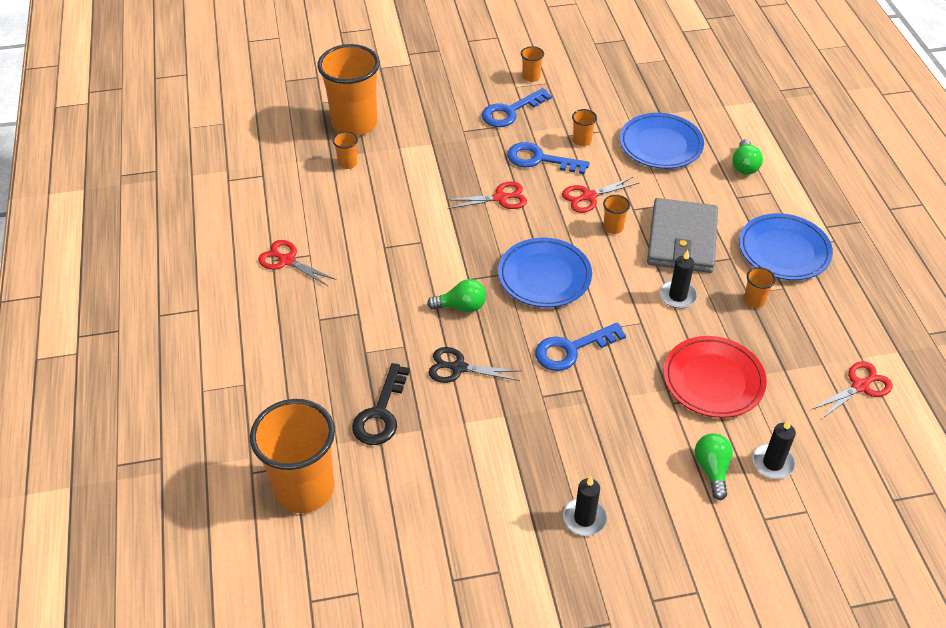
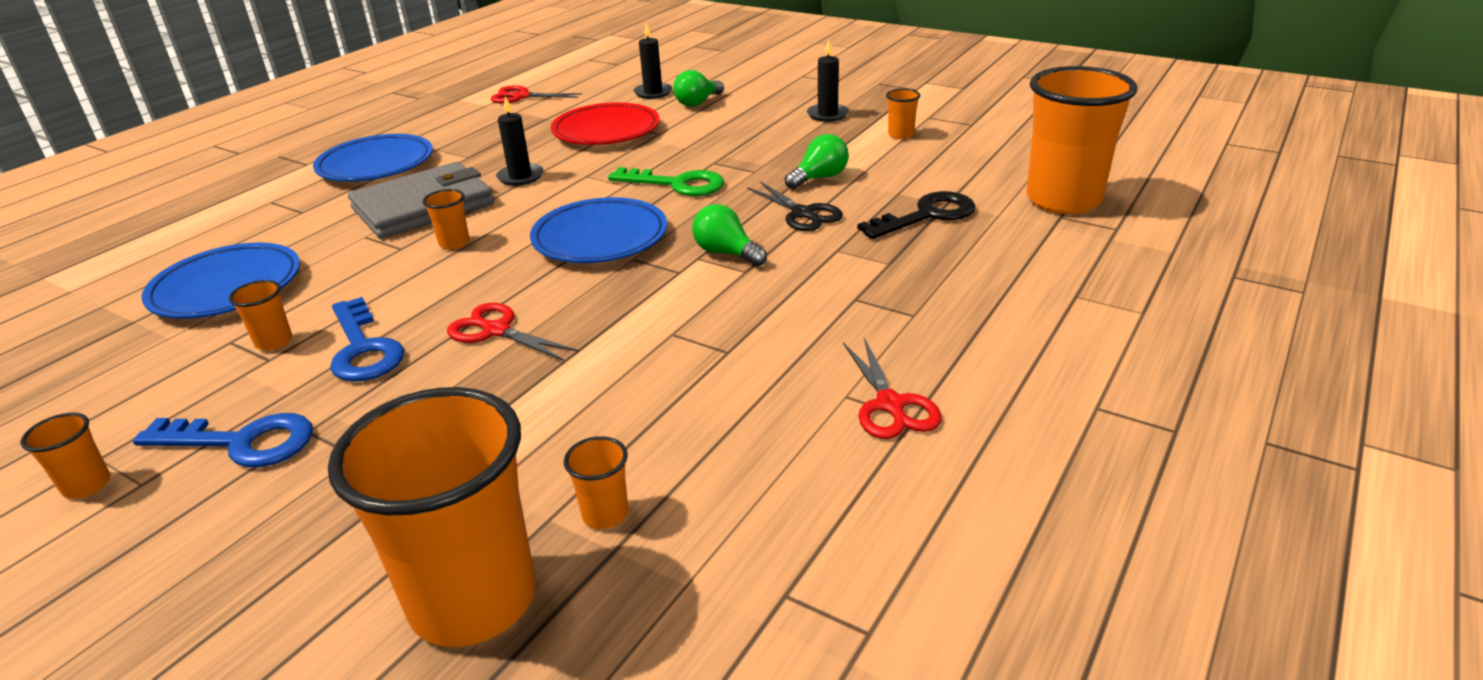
camera: 135 degrees left, 15 degrees down
(571, 349) = (677, 184): blue key -> green key
(588, 197) = (410, 280): red scissors -> none
(744, 166) = (225, 229): green light bulb -> green light bulb (819, 178)
(754, 301) = (475, 151): orange cup -> orange cup (900, 135)

